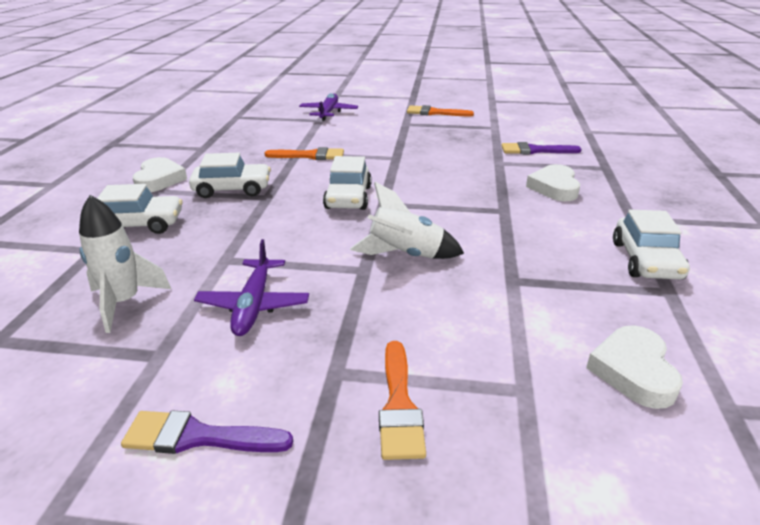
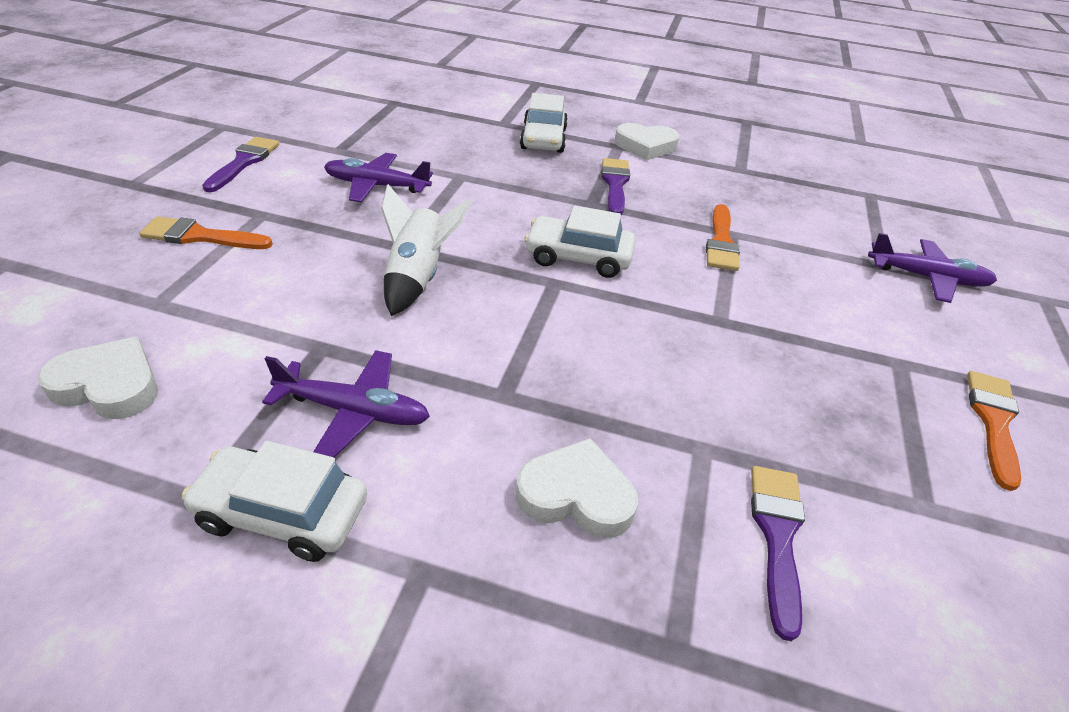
camera: 95 degrees right, 10 degrees up
(124, 303) = (414, 137): white rocket -> none
(232, 189) = (615, 184): white car -> purple brush
(558, 254) = (353, 411): none -> purple plane

